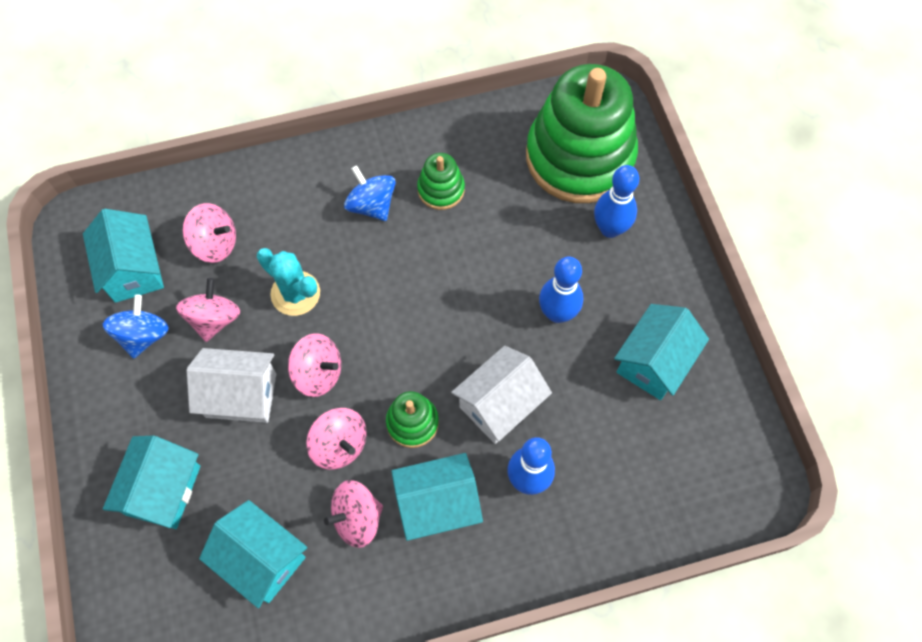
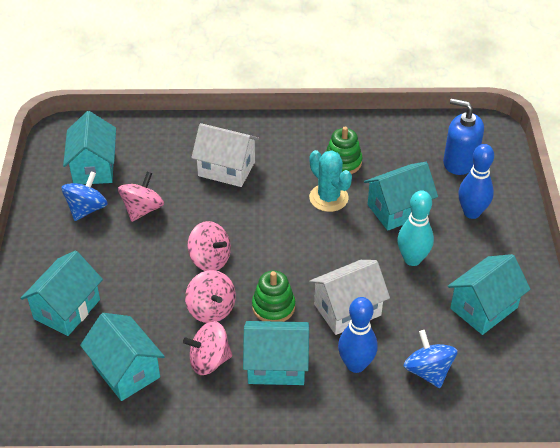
camera: 15 degrees right, 20 degrees down
(215, 243) = (159, 163): pink spinning top -> none
(241, 395) = (146, 261): white house -> white house (226, 169)
(295, 293) = (209, 205): turquoise cactus -> turquoise cactus (328, 198)
(372, 205) = (286, 162): blue spinning top -> blue spinning top (428, 371)
(523, 245) = (398, 210): none -> turquoise house
(557, 313) = (412, 259): blue bowling pin -> turquoise bowling pin
(579, 157) = (460, 162): green stacking toy -> blue soap dispenser

